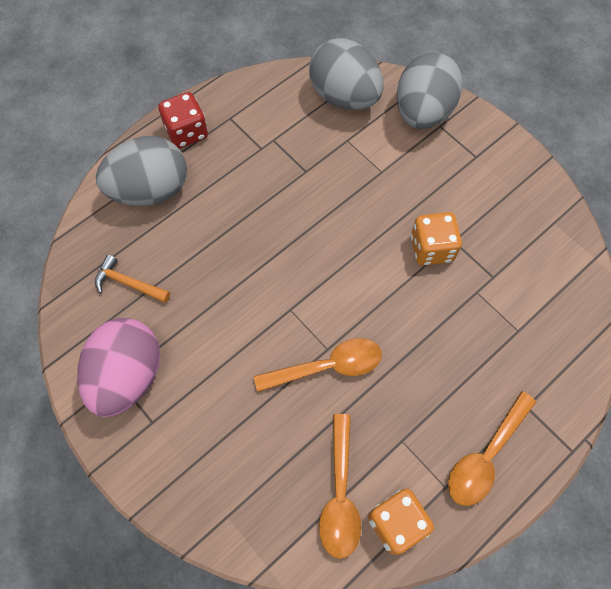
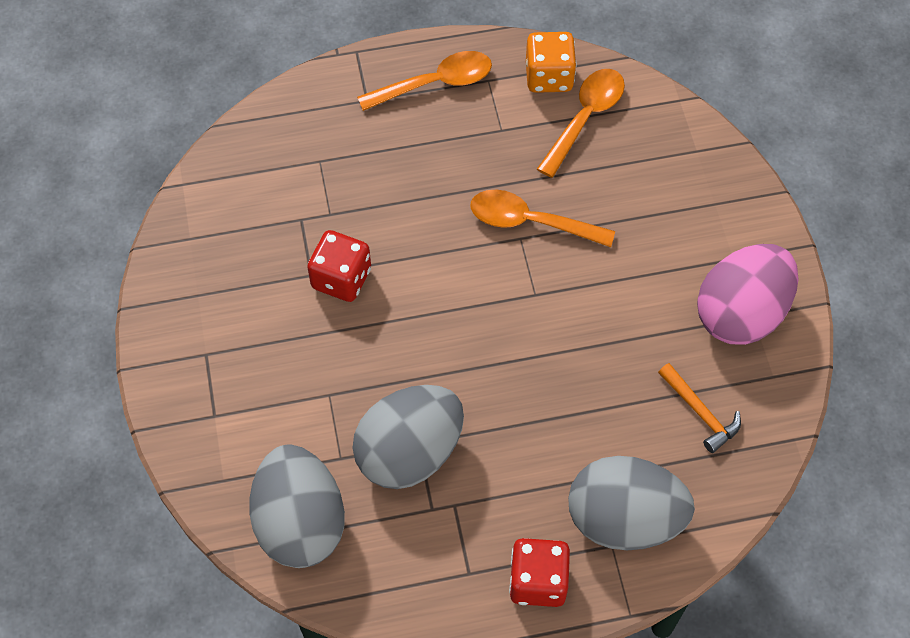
camera: 150 degrees left, 5 degrees down
(423, 112) = (220, 445): grey egg -> grey egg (409, 453)
(431, 248) = (341, 278): orange dice -> red dice

